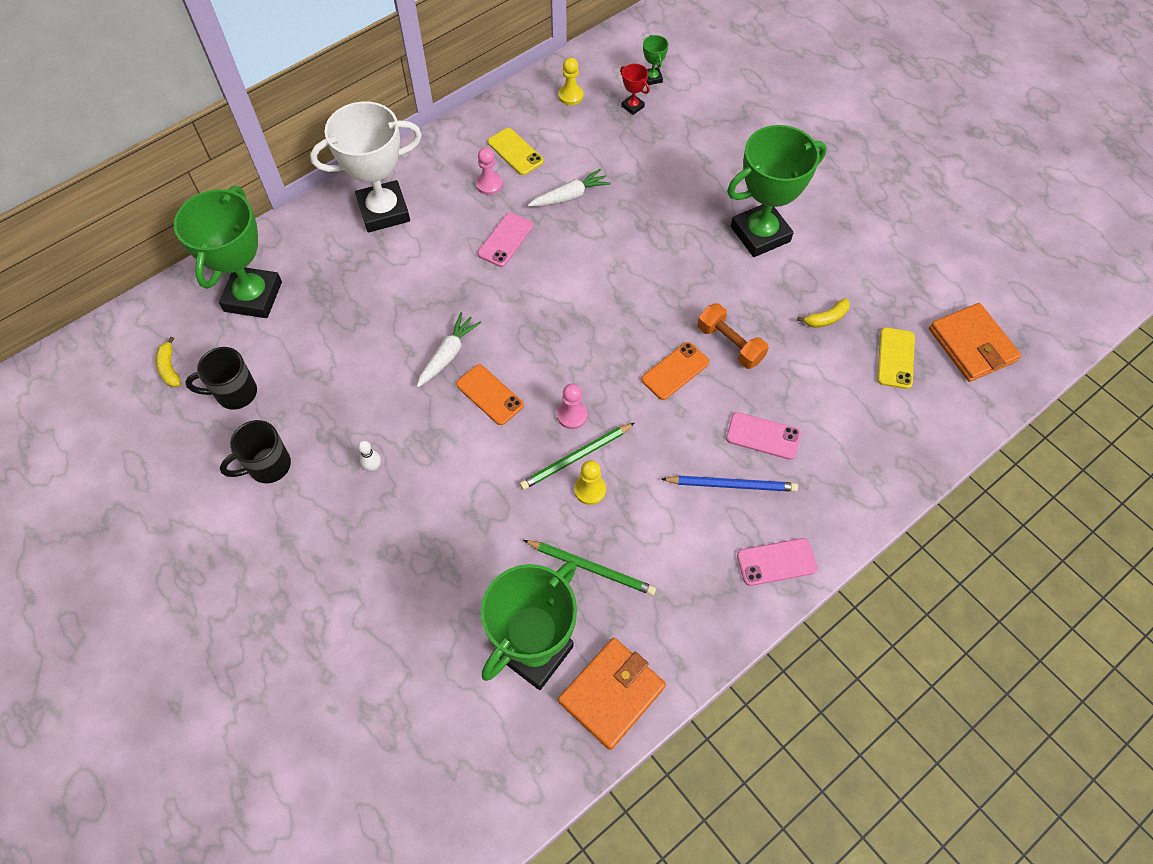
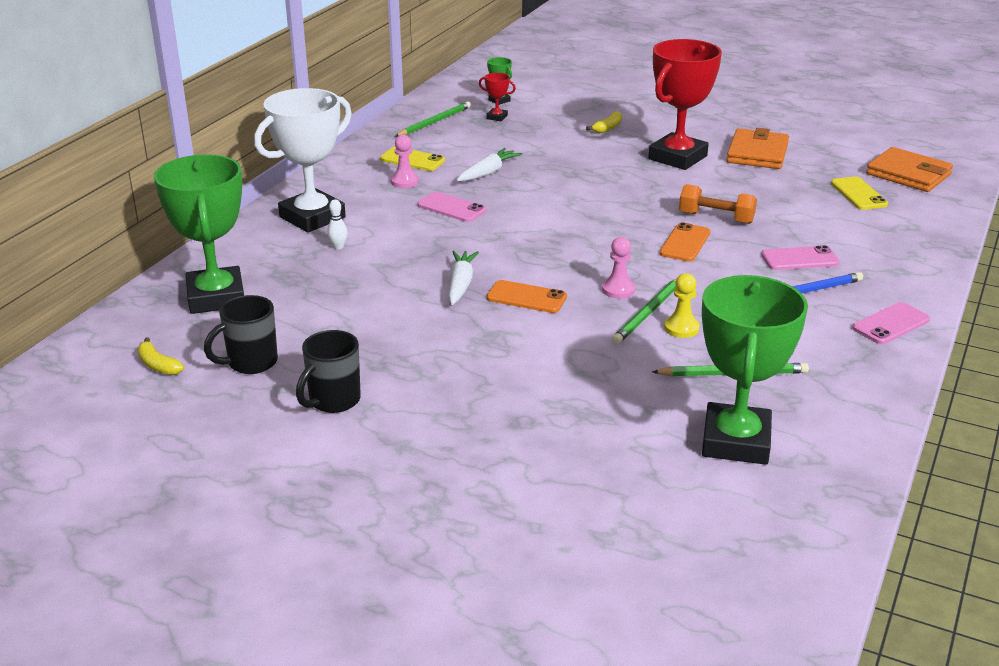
camera: 25 degrees left, 30 degrees down
(373, 467) = (451, 371): white bowling pin -> white bowling pin (338, 247)
(505, 240) = (451, 208): pink phone -> pink phone turned 60 degrees counterclockwise
(570, 96) = (434, 122): yellow pawn -> green pencil
(612, 694) = (837, 445): orange wallet -> orange wallet (757, 153)
(760, 234) = (677, 157): green trophy -> red trophy
(826, 318) = (780, 187): yellow banana -> yellow banana (608, 128)

